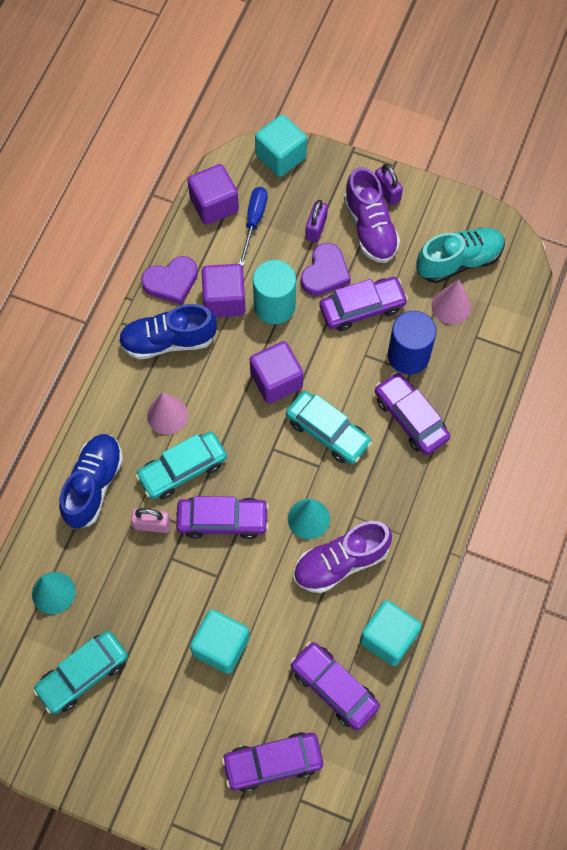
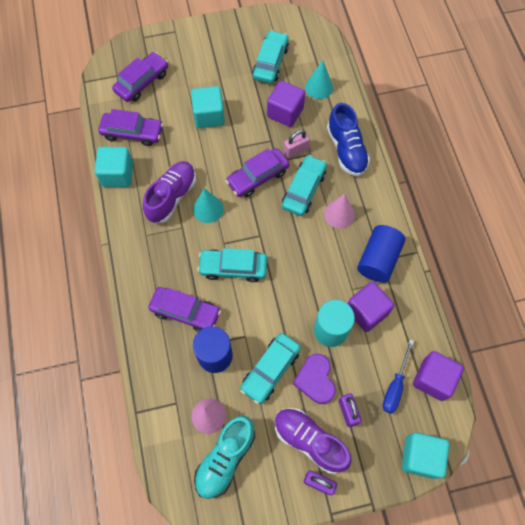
camera: 145 degrees right, 0 degrees up
(168, 341) = (378, 259): blue shoe -> blue cylinder
(171, 281) = (411, 301): purple heart -> none
(254, 221) = (395, 386): blue screwdriver -> blue screwdriver turned 45 degrees clockwise
(276, 380) = (290, 279): purple cube -> purple cube (285, 112)
(362, 308) = (270, 370): purple car -> turquoise car

